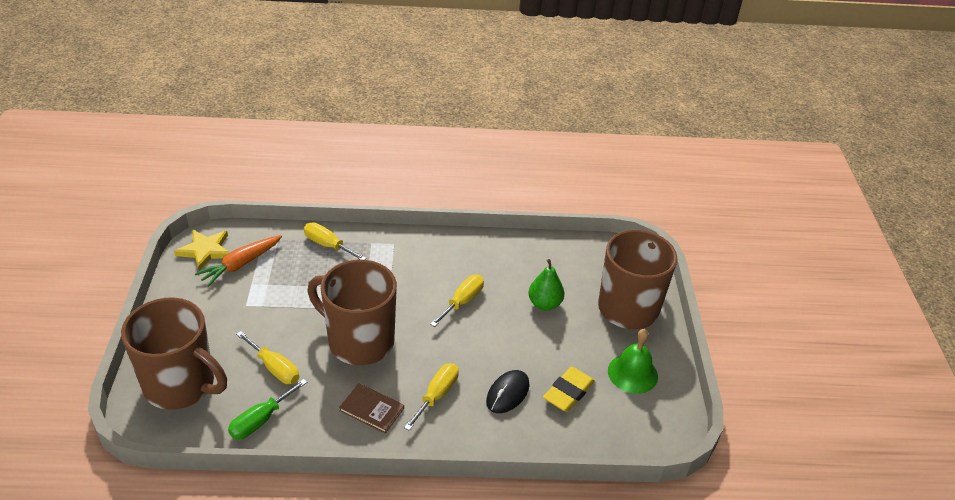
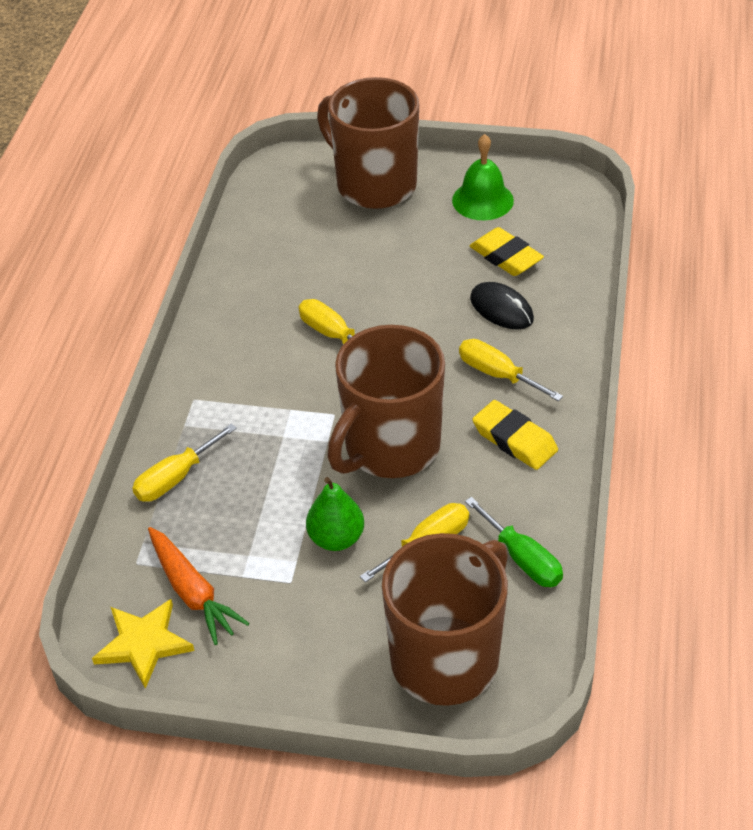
camera: 75 degrees left, 5 degrees up
(372, 409) = (514, 439): brown book -> yellow eraser
(544, 304) = (354, 257): green pear -> green pear (336, 538)

